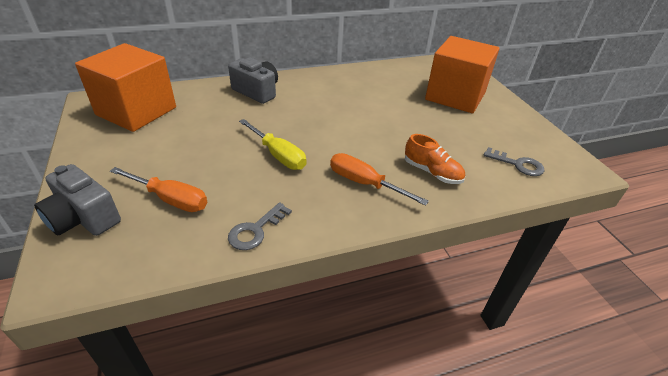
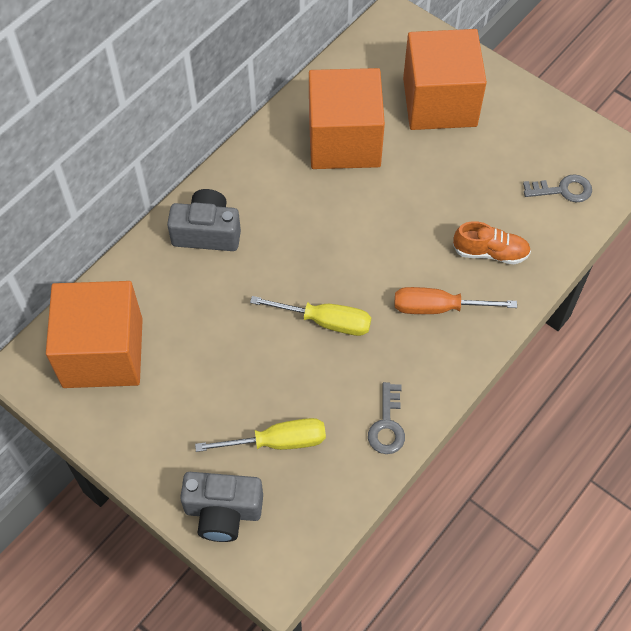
camera: 30 degrees left, 20 degrees up
(171, 199) = (278, 442): orange screwdriver -> yellow screwdriver
(378, 89) = (344, 141): none -> orange cube

